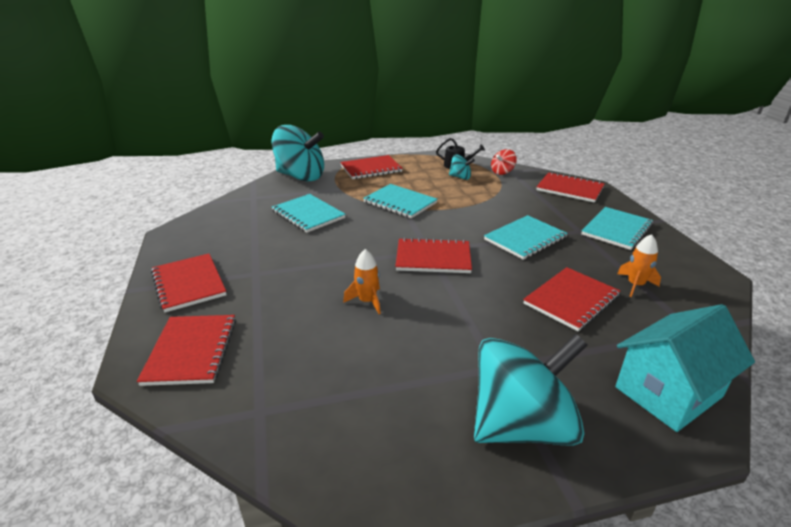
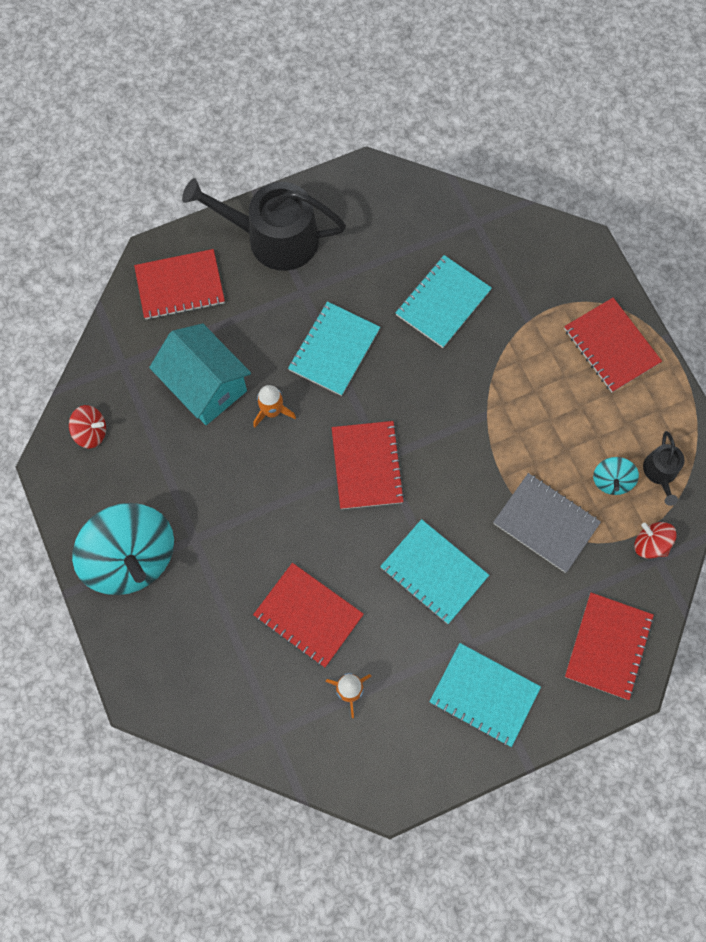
camera: 80 degrees right, 40 degrees up
(188, 284) = (274, 238): red notebook -> black watering can
(301, 176) = (557, 258): turquoise spinning top -> none
(342, 453) = (91, 432): none -> red spinning top
(400, 202) = (503, 407): turquoise notebook -> turquoise notebook (334, 350)
(487, 198) = (546, 523): none -> grey notebook
(668, 392) = (183, 684): turquoise house -> turquoise house (205, 386)

